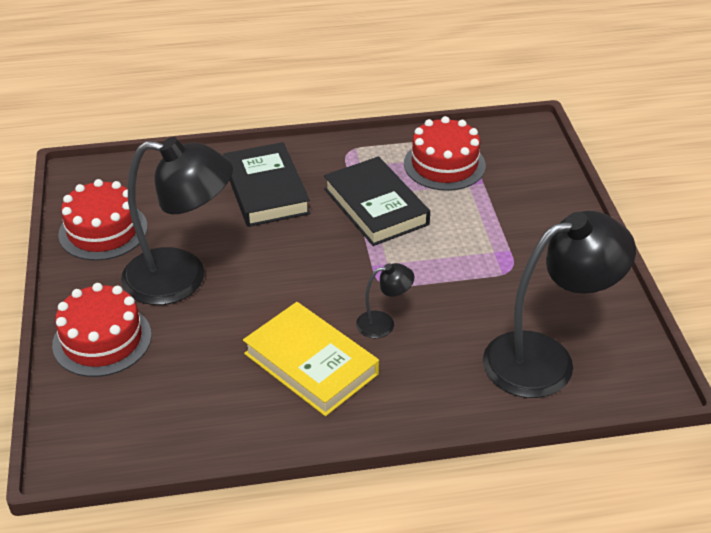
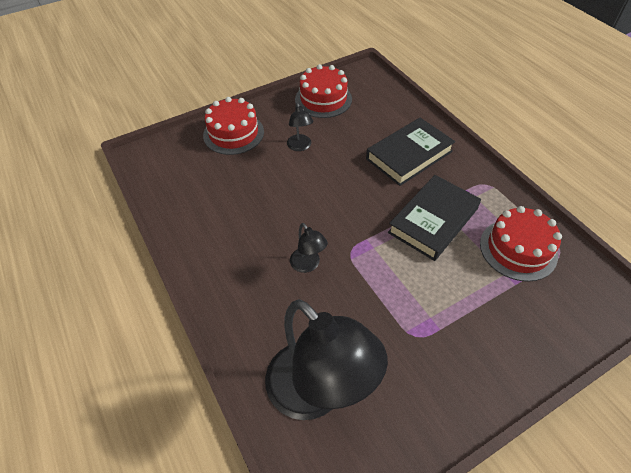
camera: 70 degrees right, 10 degrees up
(182, 278) = (300, 146): black lamp -> black lamp, size x0.44
(311, 364) = (251, 236): yellow book -> none

